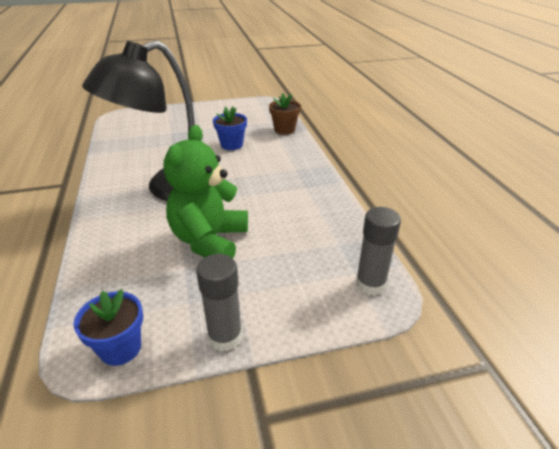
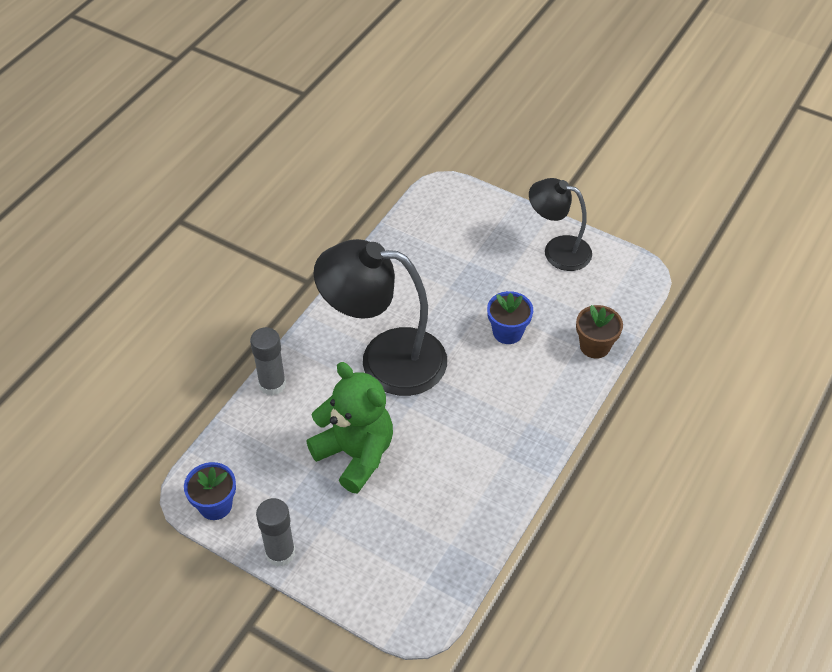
camera: 45 degrees right, 15 degrees up
(209, 240) = (355, 454): green teddy bear -> green teddy bear turned 75 degrees clockwise
(215, 111) = (557, 250): none -> black lamp
(370, 284) = (424, 602): grey glue stick -> grey glue stick (272, 384)

